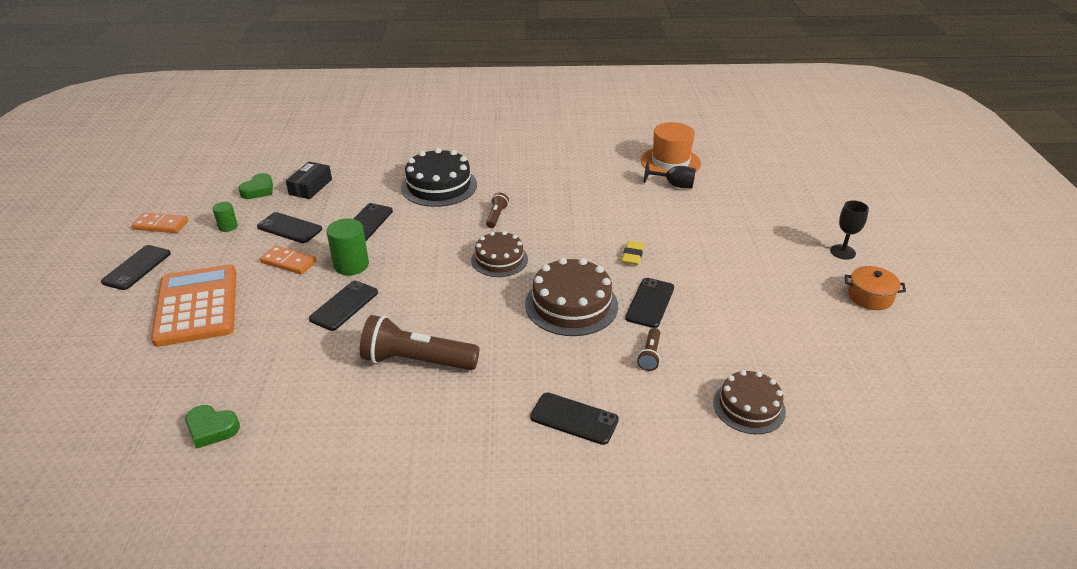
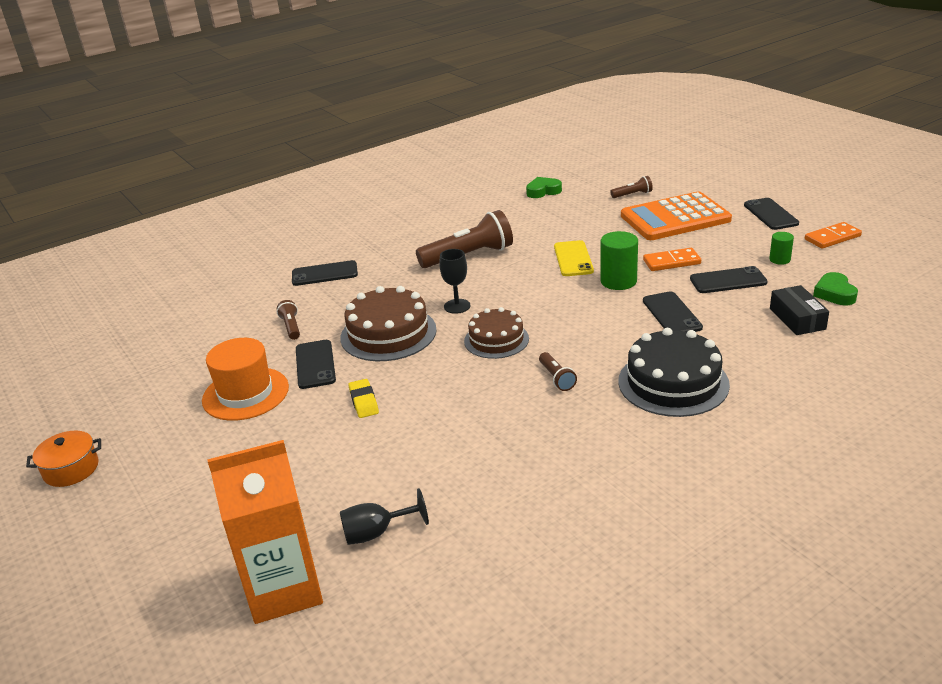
camera: 150 degrees right, 5 degrees down
(160, 361) = (632, 194): none -> brown flashlight
(196, 306) = (675, 218): orange calculator -> orange calculator turned 120 degrees clockwise
(344, 305) = (573, 259): black phone -> yellow phone
(670, 162) = (412, 584): orange hat -> orange hat (245, 394)
(734, 181) = (284, 589): none -> orange carton
(749, 407) = (194, 327): brown cake -> none
(842, 252) = (99, 521): black goblet -> black goblet (457, 306)

